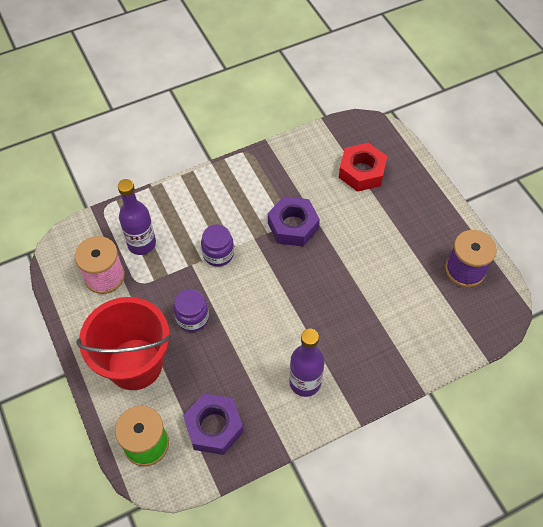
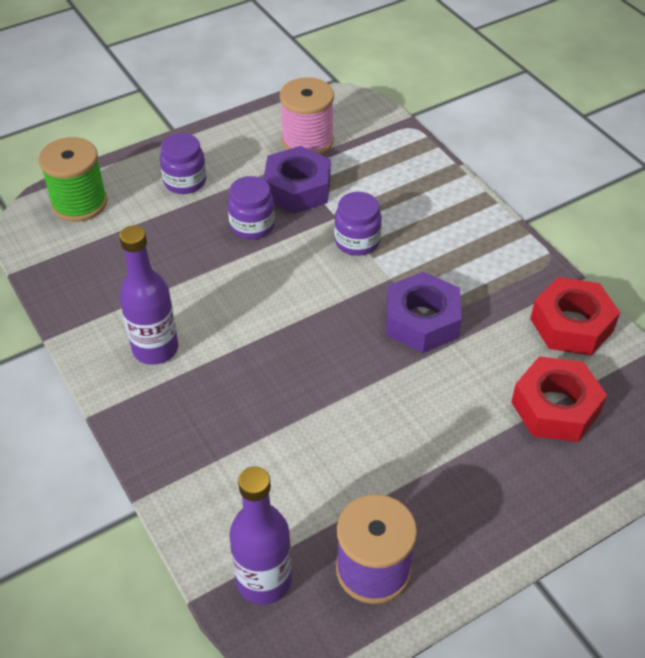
camera: 85 degrees right, 10 degrees down
(135, 364) = (185, 181): red bucket -> purple jar
(141, 244) = (361, 167): purple bottle -> purple bottle (264, 580)
(214, 427) = (96, 260): purple nut -> purple nut (297, 189)
(302, 153) = (571, 325): none -> red nut

